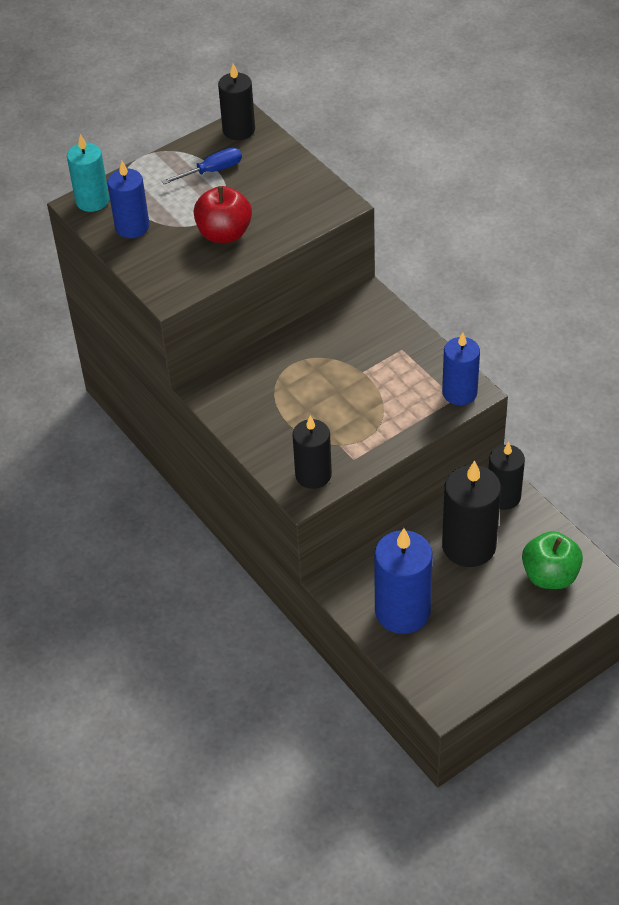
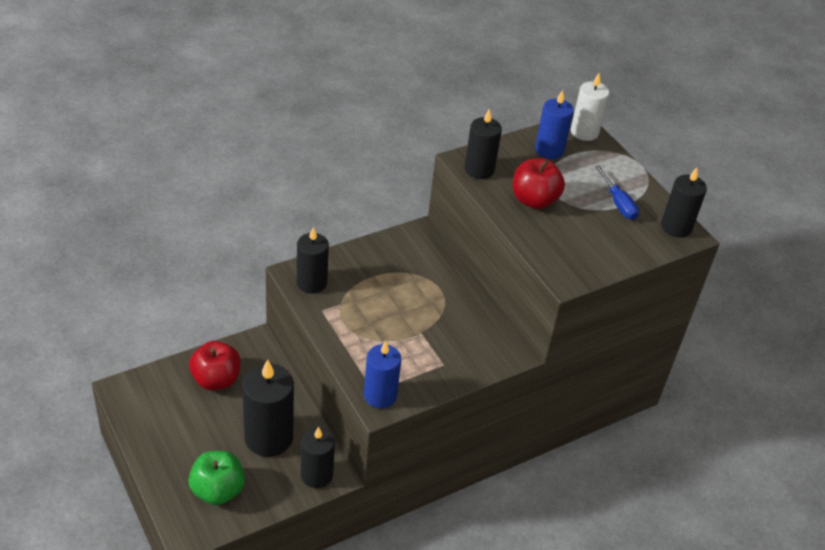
camera: 90 degrees right, 5 degrees down
(92, 201) = (584, 132): turquoise candle -> white candle
(182, 281) = (479, 169): none -> black candle
(402, 611) = (216, 379): blue candle -> red apple

